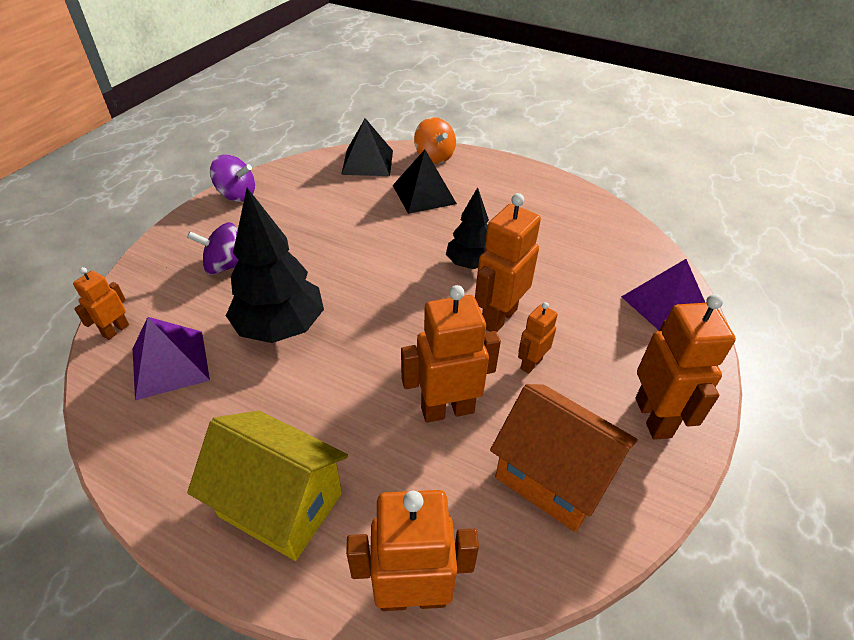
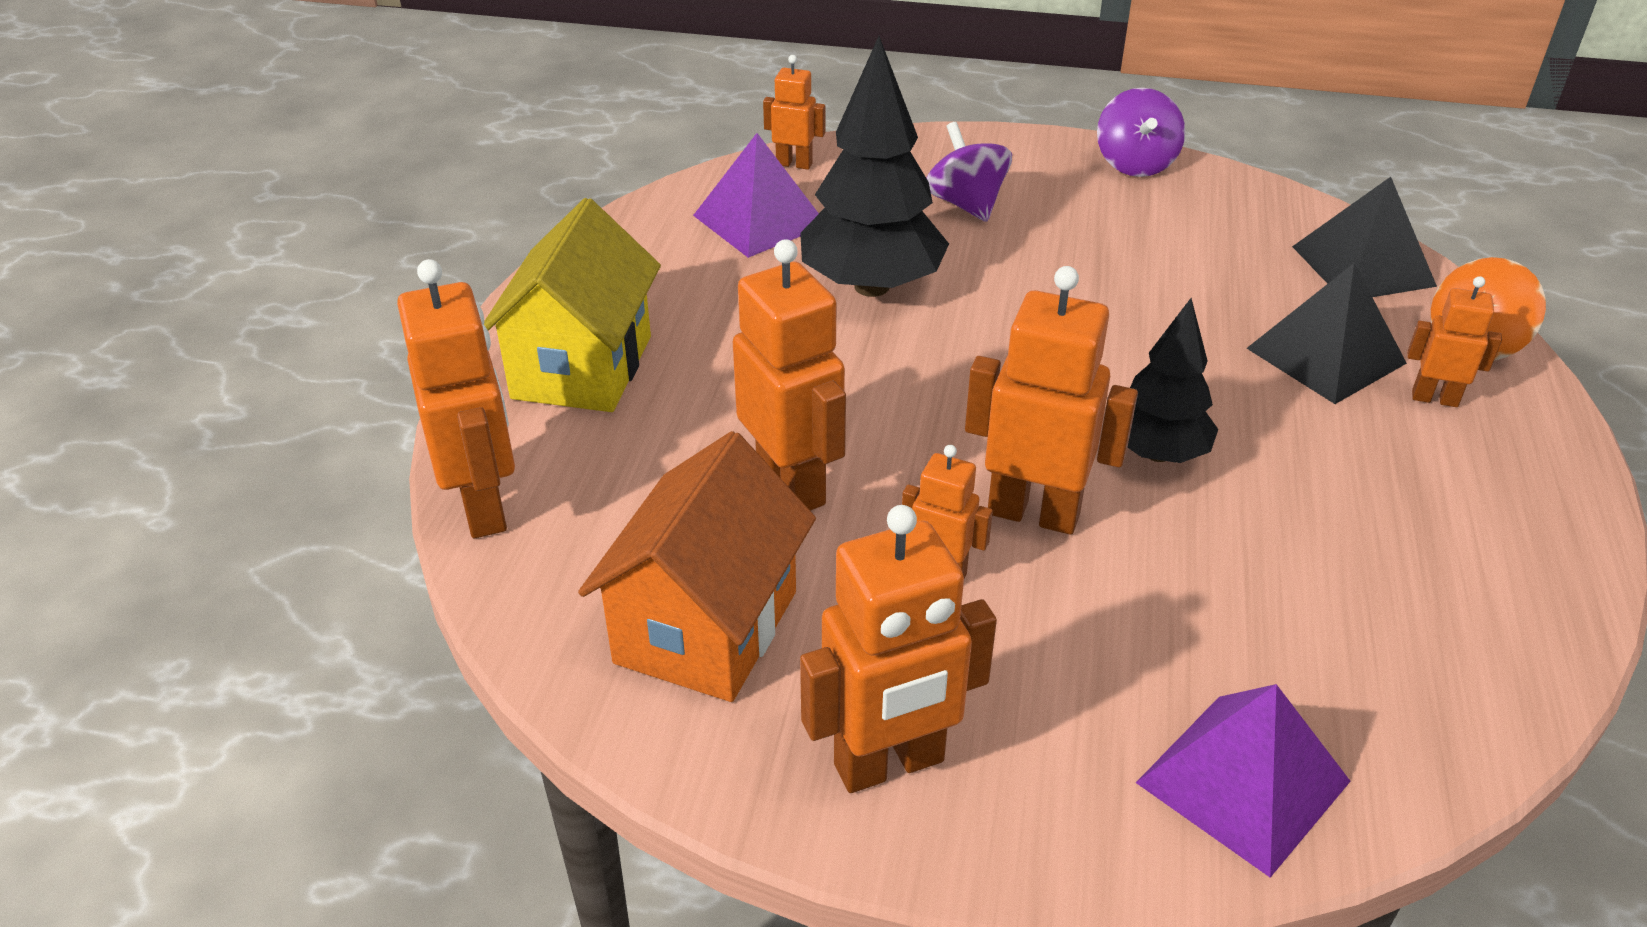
camera: 75 degrees right, 5 degrees down
(463, 178) = (1434, 398): none -> orange robot

